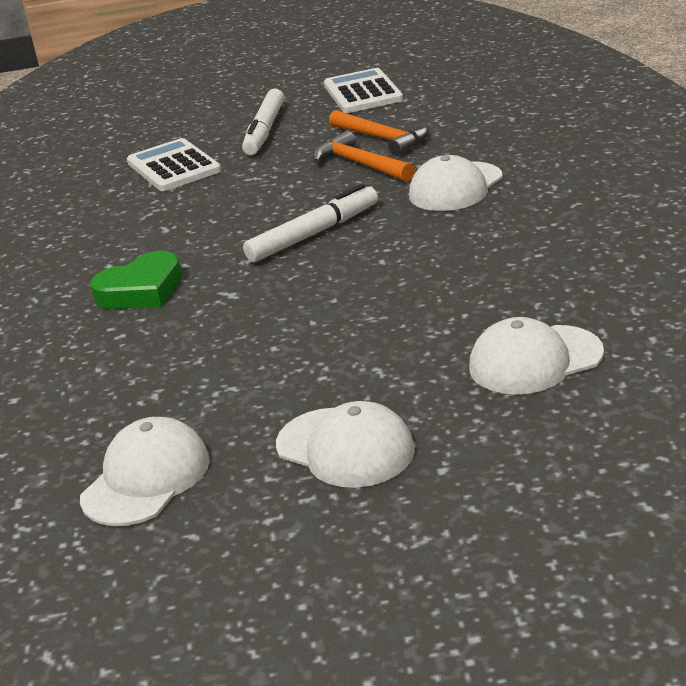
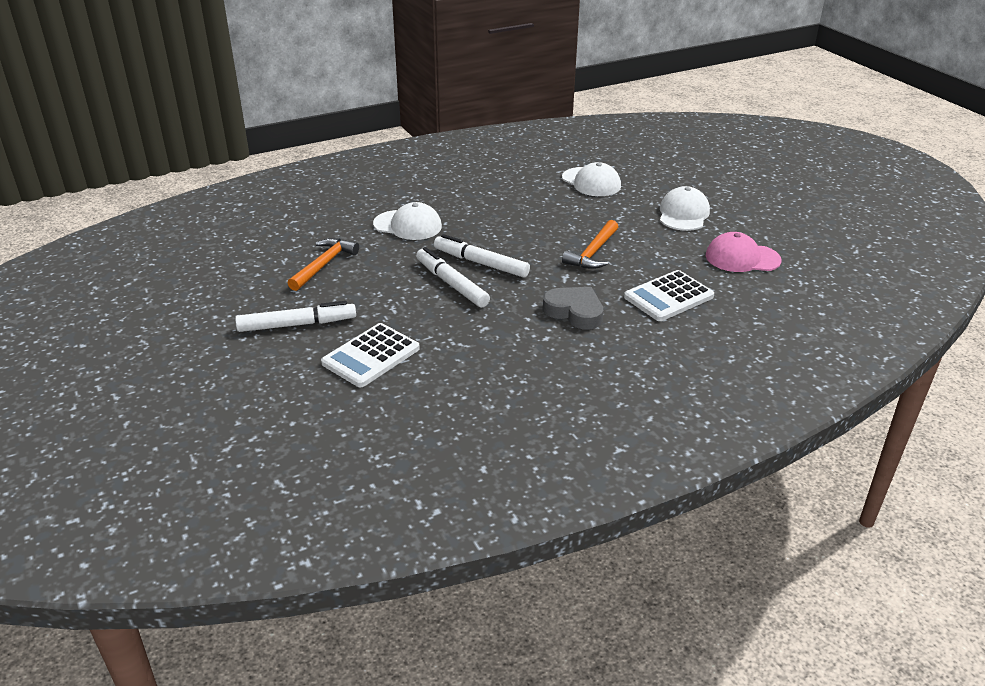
camera: 115 degrees left, 5 degrees up
(141, 290) = (574, 312): green heart -> grey heart
(146, 479) = (742, 258): white cap -> pink cap
(276, 213) = (452, 284): none -> white marker
(360, 164) = (370, 265): orange hammer -> orange hammer (593, 252)
(363, 93) = (220, 291): white calculator -> white calculator (668, 297)

